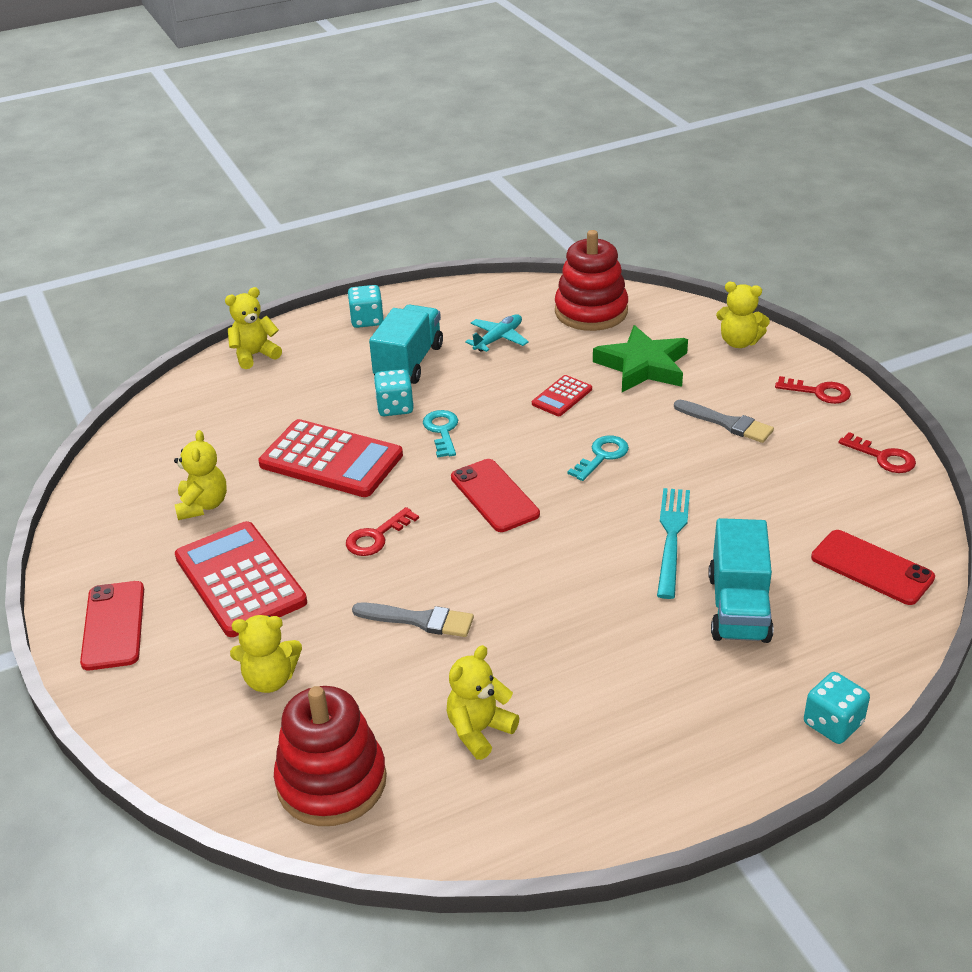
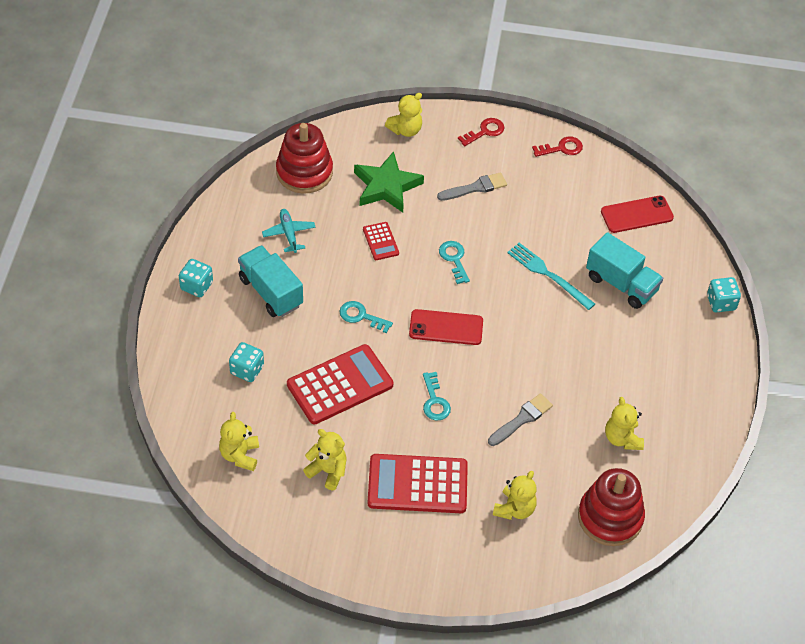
camera: 60 degrees left, 15 degrees up
(114, 625) = (407, 564): red phone -> none
(254, 355) = (178, 367): yellow teddy bear -> yellow teddy bear (240, 455)
(376, 537) = (435, 401): red key -> turquoise key
(395, 407) = (314, 325): turquoise dice -> turquoise dice (247, 370)

